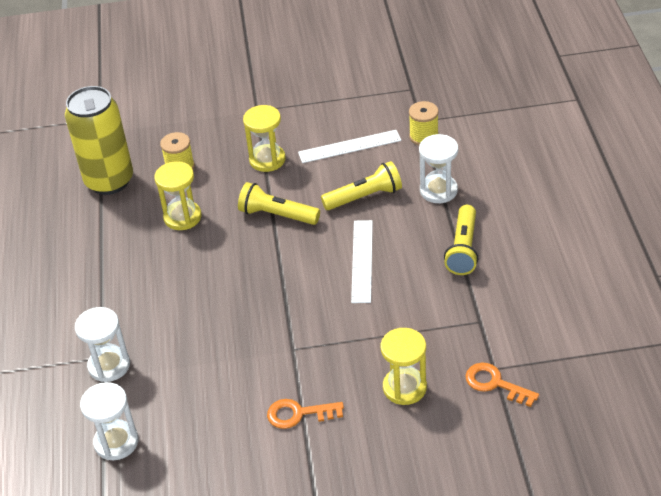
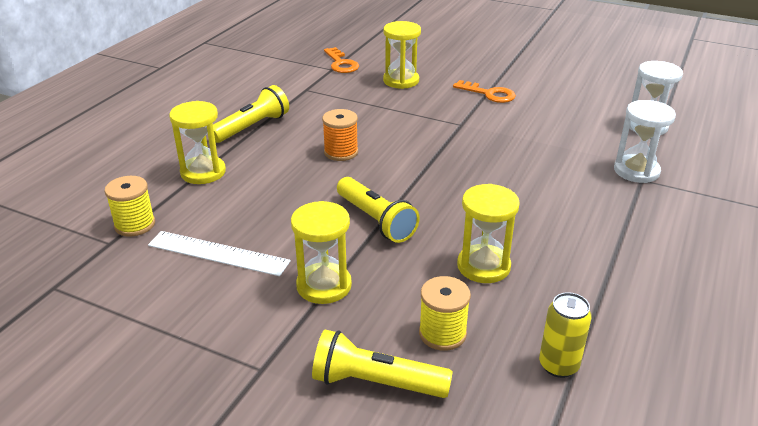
camera: 150 degrees left, 10 degrees down
(109, 181) = (558, 365): yellow can -> yellow can, size x0.47
(362, 261) = (341, 152): white ruler -> orange spool
(364, 197) = (273, 197): yellow flashlight -> yellow flashlight (376, 383)
(438, 190) = (203, 172): white hourglass -> yellow hourglass

